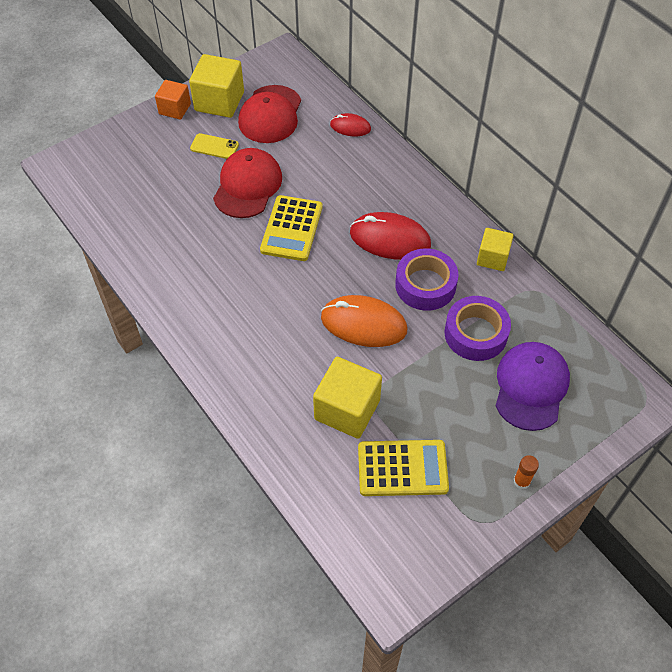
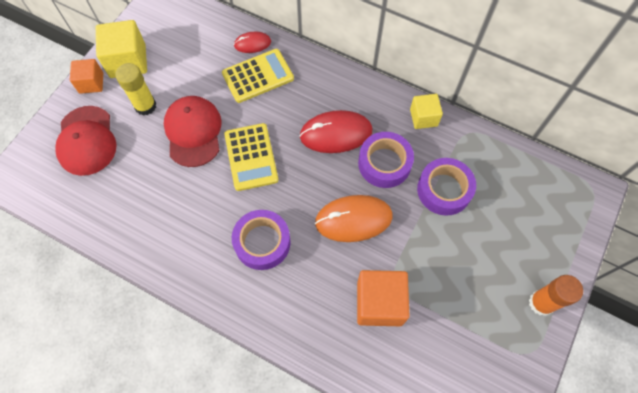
camera: 25 degrees left, 10 degrees up
(214, 146) = (145, 106): yellow phone -> yellow glue stick
(260, 308) = (262, 242): none -> purple tape
(270, 114) = (179, 57): red cap -> red cap (86, 141)
(347, 409) = (379, 303): yellow cube -> orange cube
(402, 468) = (448, 335): yellow calculator -> yellow calculator (258, 76)
(521, 481) = (541, 303): orange glue stick -> orange glue stick, size x1.76
(531, 387) = (507, 218): purple cap -> none

